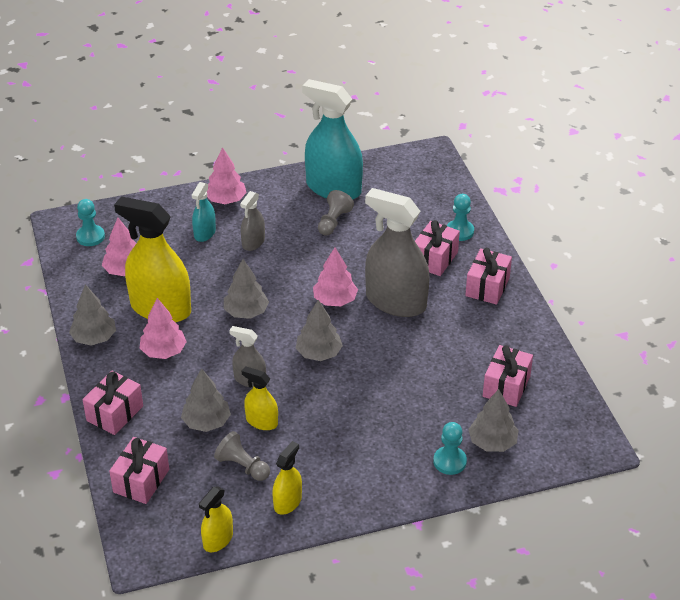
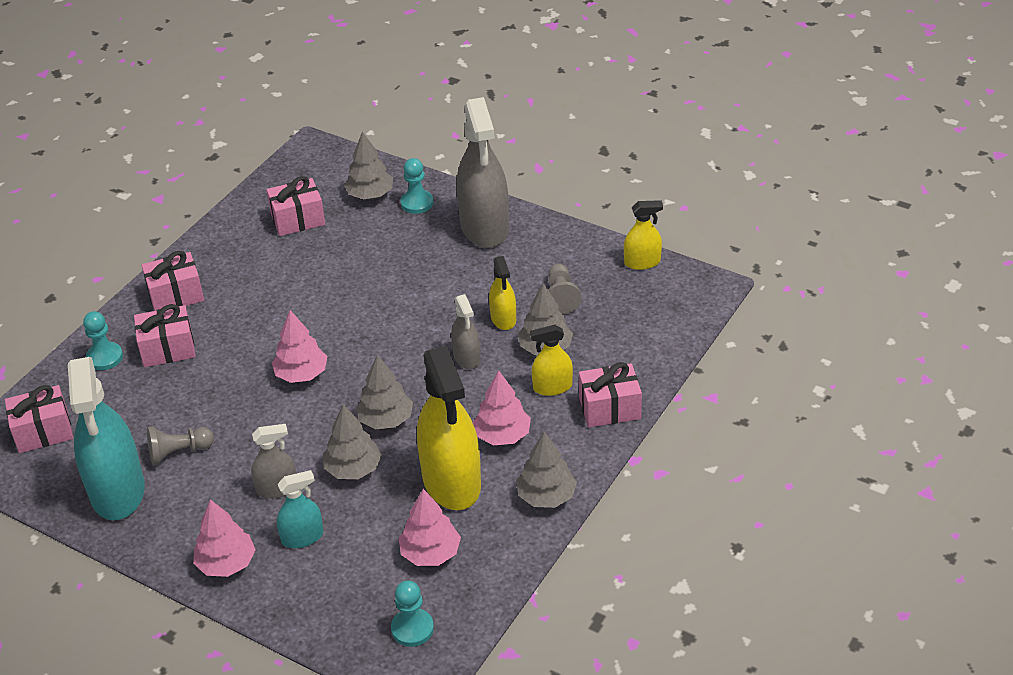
camera: 130 degrees left, 0 degrees up
(141, 481) = (650, 339): pink gift -> pink gift (43, 432)
(287, 502) = (562, 253): yellow spray bottle -> yellow spray bottle (552, 387)
(319, 353) = (384, 339): grey tree -> grey tree (353, 469)
(396, 302) = (260, 336): grey spray bottle -> grey spray bottle (484, 227)

